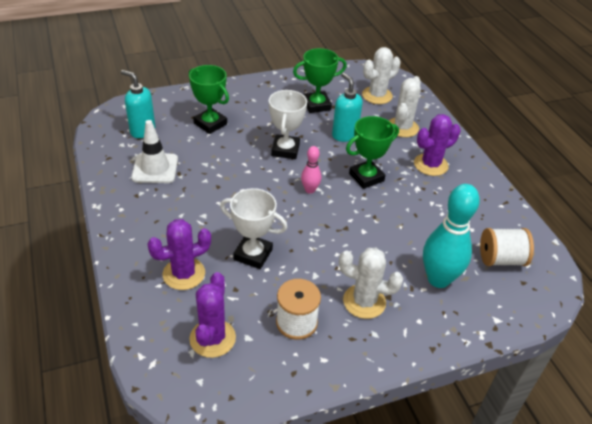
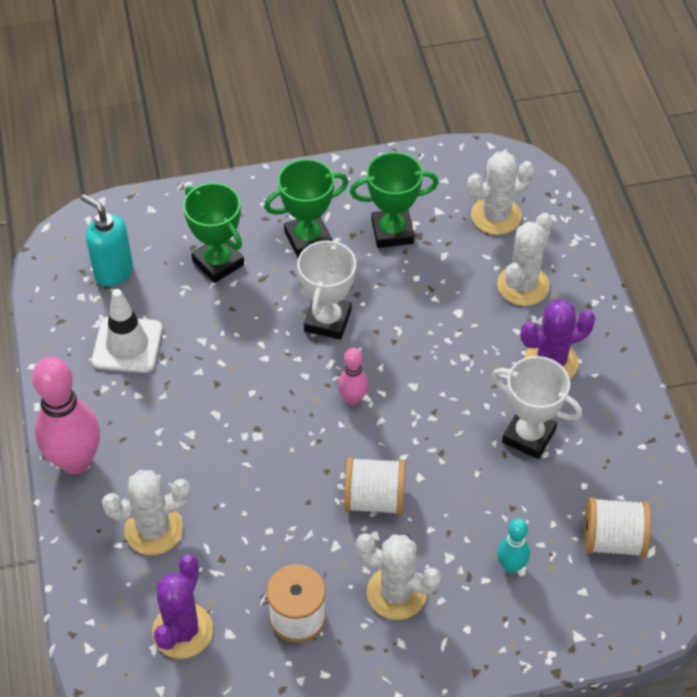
camera: 10 degrees right, 10 degrees up
(123, 235) = (75, 461): none -> pink bowling pin
(184, 274) = (153, 529): purple cactus -> white cactus
(253, 254) = (253, 505): white trophy -> white trophy (528, 436)
(336, 245) = (374, 499): none -> white spool
(344, 135) = (425, 296): turquoise soap dispenser -> none
(366, 177) = (443, 380): green trophy -> green trophy (308, 239)
(438, 279) = (511, 566): turquoise bowling pin -> turquoise bowling pin, size x0.50

